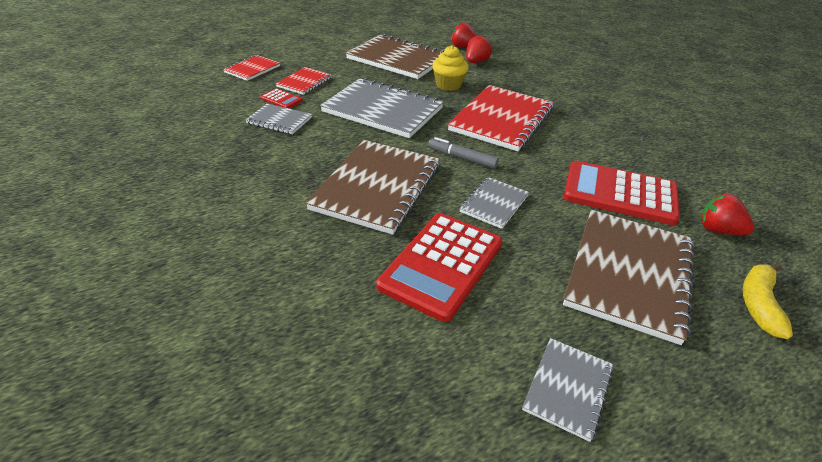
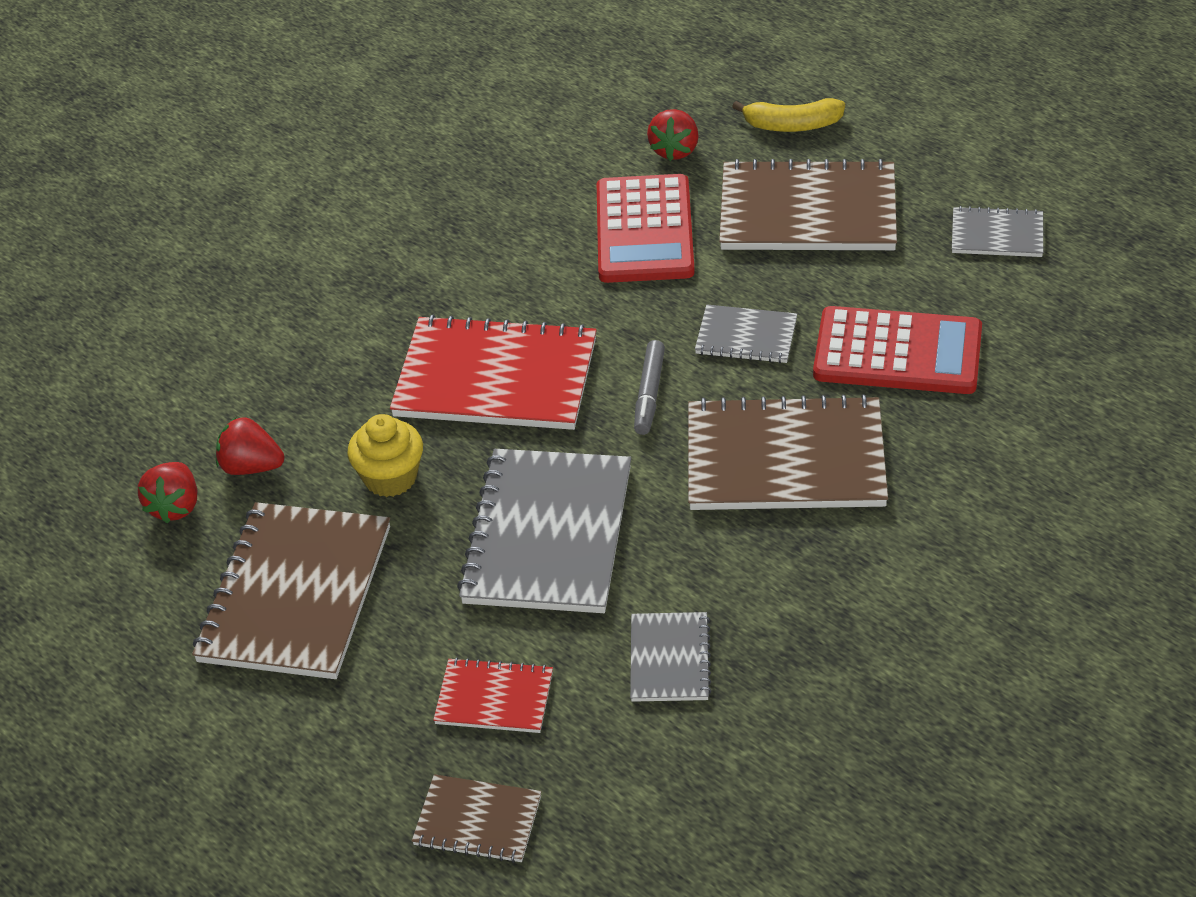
camera: 105 degrees left, 5 degrees up
(252, 69) = (477, 821): red notebook -> brown notebook
(281, 99) = (589, 697): red calculator -> none

